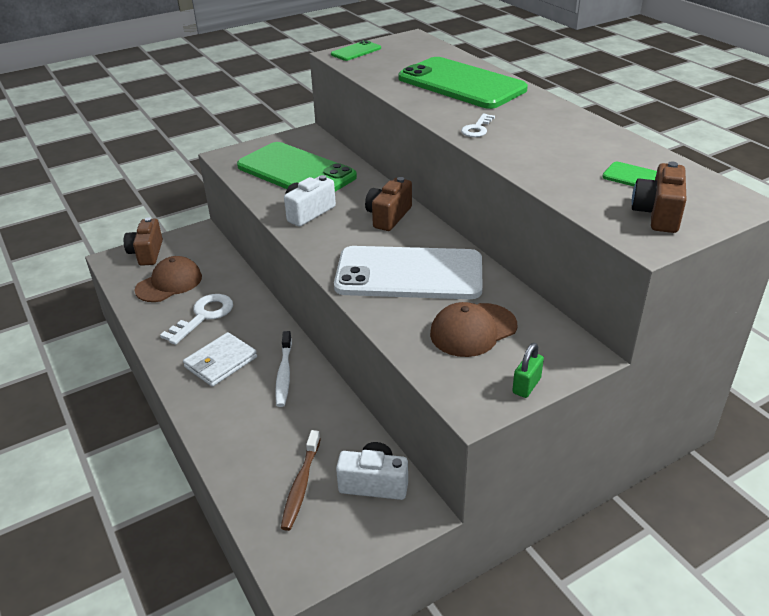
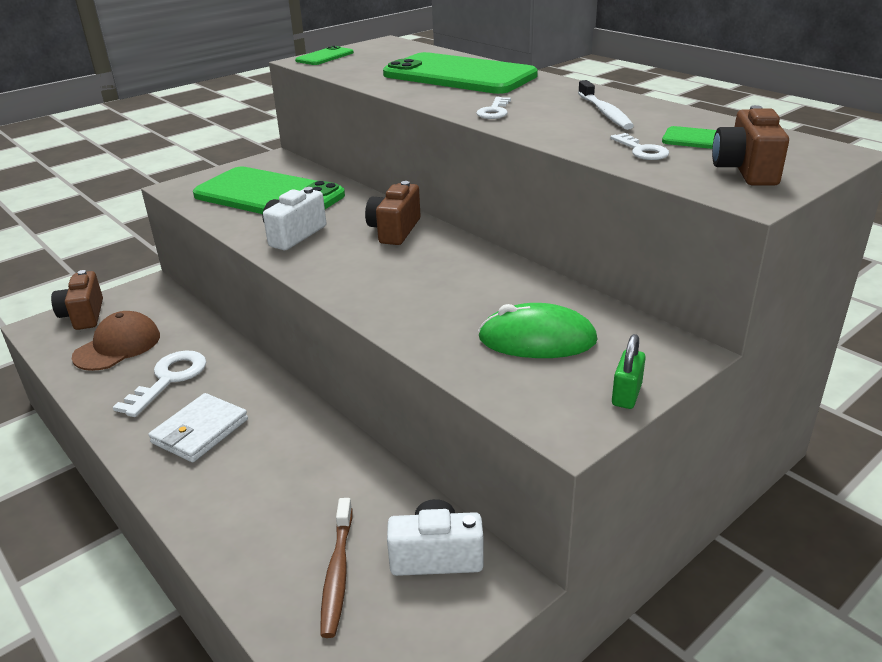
camera: 10 degrees left, 5 degrees down
(284, 374) = (287, 435): white toothbrush -> white toothbrush (605, 112)
(409, 274) = (437, 287): white phone -> none
(473, 330) = (537, 339): brown cap -> green mouse
(582, 184) = (642, 150): none -> white key

